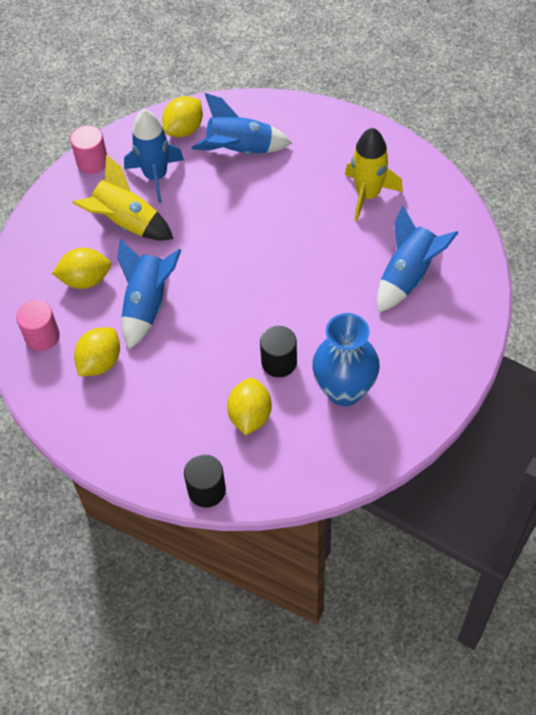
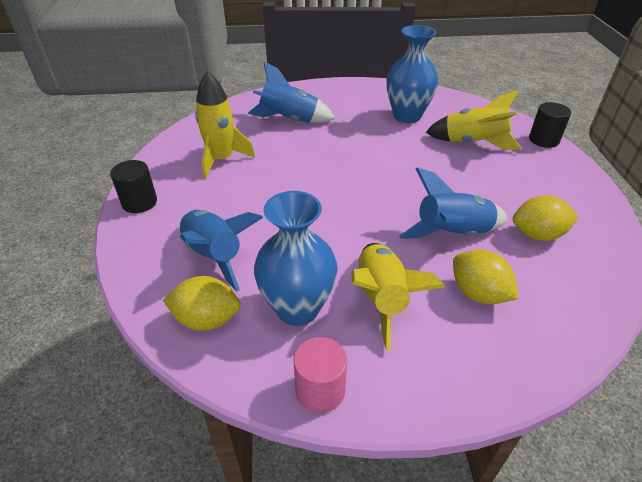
camera: 125 degrees left, 15 degrees down
(42, 336) = (569, 290): pink cylinder -> none
(156, 176) = (297, 308): blue rocket -> blue vase
(250, 416) = (473, 143): yellow lemon -> yellow rocket
(279, 362) = (419, 146): black cylinder -> black cylinder (139, 202)

